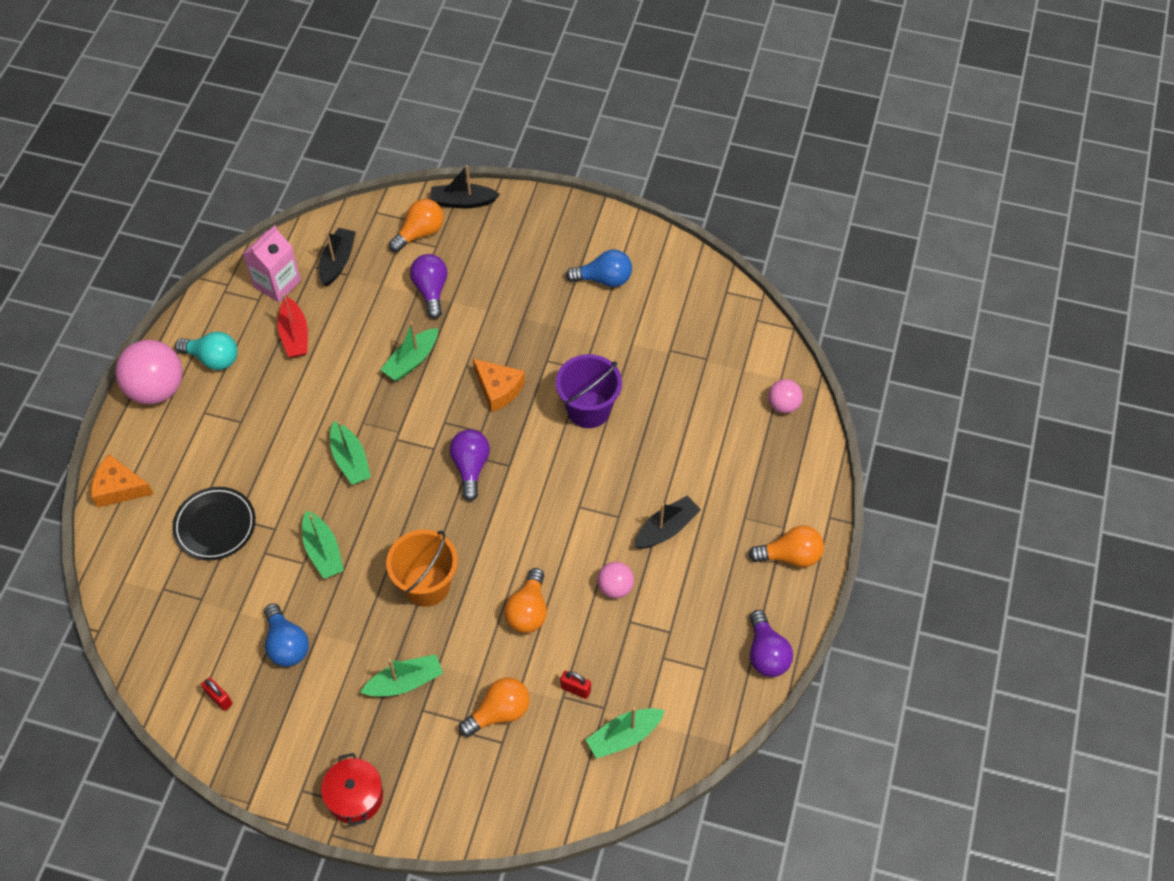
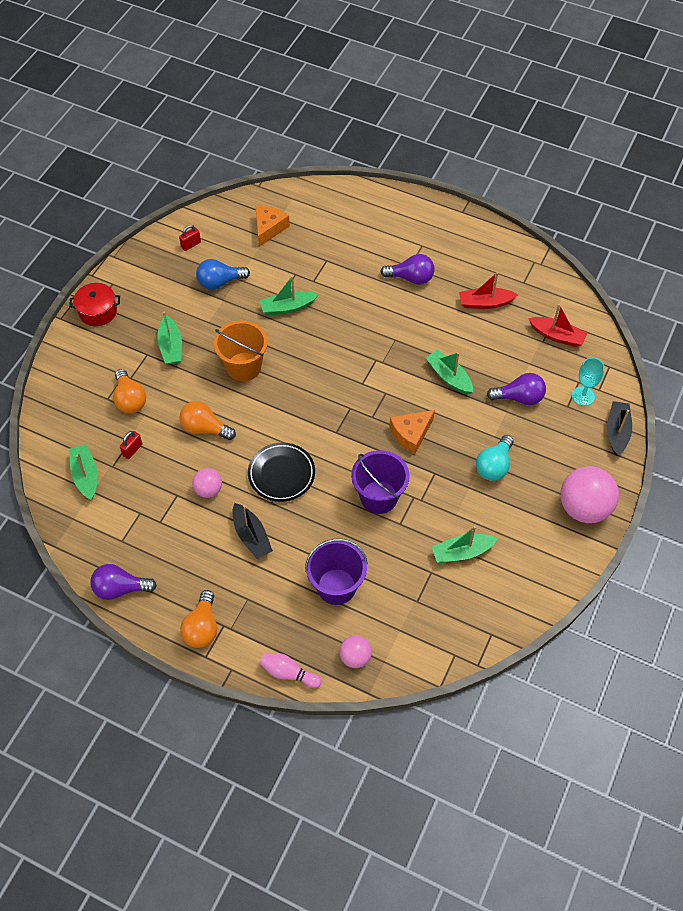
camera: 100 degrees right, 0 degrees up
(119, 488) = (366, 198): orange cheese -> orange cheese (269, 228)
(157, 389) = (447, 219): pink ball -> pink ball (584, 508)
(213, 359) = (470, 252): turquoise light bulb -> turquoise light bulb (494, 466)
(215, 526) = (324, 248): black plate -> black plate (281, 474)
(277, 283) = (538, 295): pink carton -> none
(338, 261) = (557, 336): black boat -> red boat
(350, 460) = (362, 329): green boat -> green boat (462, 552)
(420, 233) = (583, 396): orange light bulb -> turquoise goblet
(470, 467) = (339, 406): purple light bulb -> purple light bulb (411, 278)
(604, 279) = (517, 531): blue light bulb -> none
(708, 434) = (336, 586): none -> purple bucket
(818, 462) = (288, 673): none -> pink bowling pin

